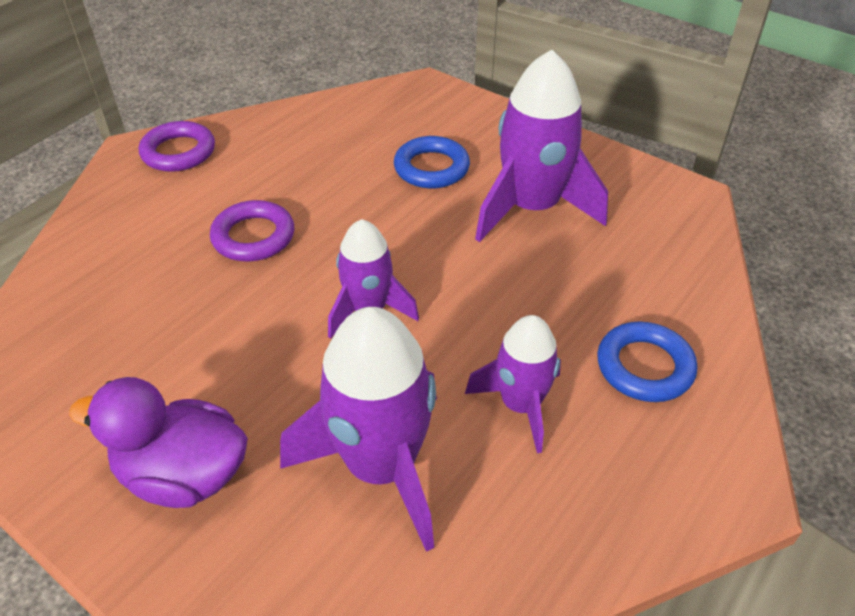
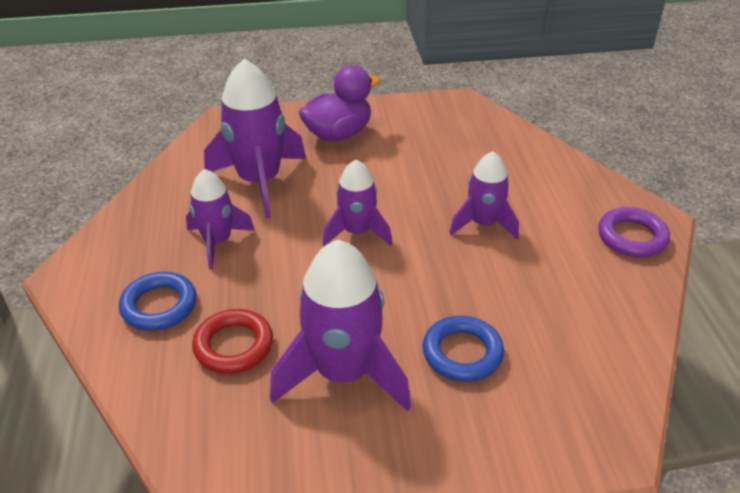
camera: 135 degrees right, 5 degrees down
(253, 236) = (484, 224): purple ring -> purple rocket
(600, 281) = (234, 346): none -> red ring

